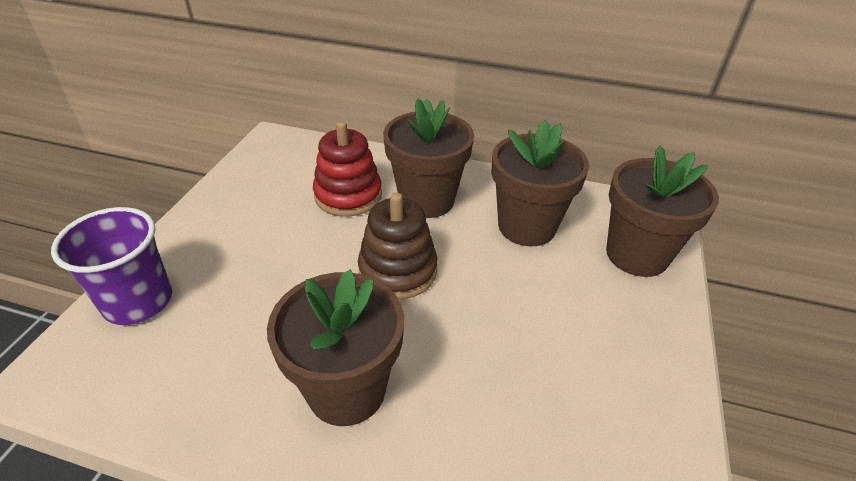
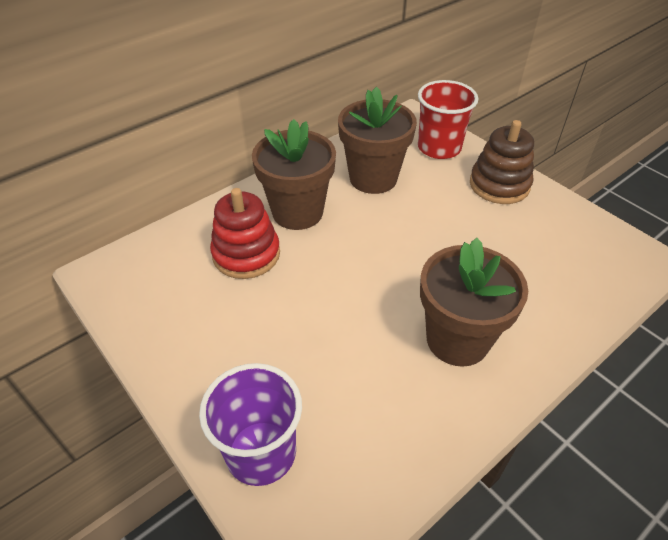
camera: 55 degrees left, 5 degrees up
(398, 271) = (363, 263): brown stacking toy -> brown stacking toy (499, 185)
(637, 255) = (439, 148): brown flower pot -> red cup

